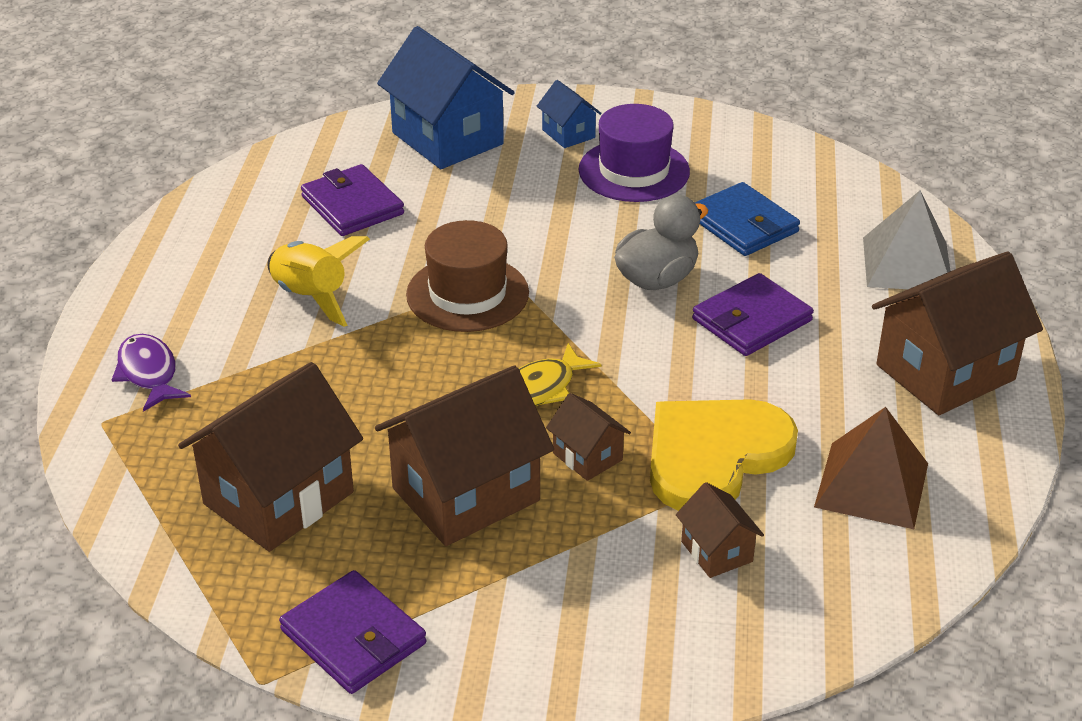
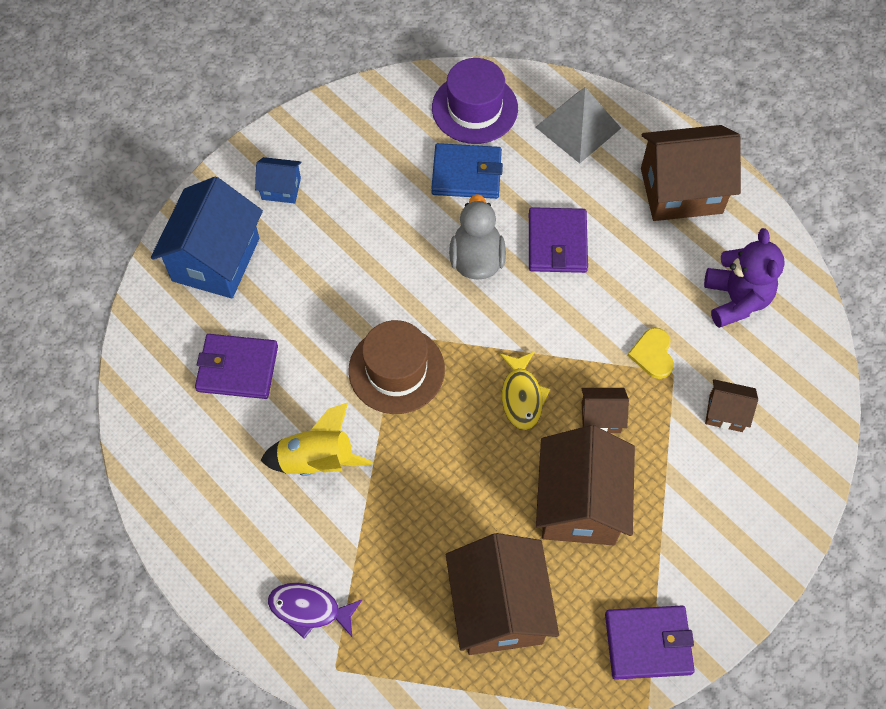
camera: 50 degrees left, 25 degrees up
(447, 138) = (216, 259): blue house -> blue house turned 75 degrees counterclockwise
(634, 171) = (357, 185): purple hat -> purple hat (474, 108)
(714, 455) = (653, 354): yellow heart -> yellow heart, size x0.45
(871, 484) = (736, 300): brown pyramid -> purple teddy bear
(945, 372) = (681, 190): brown house -> brown house turned 75 degrees clockwise

